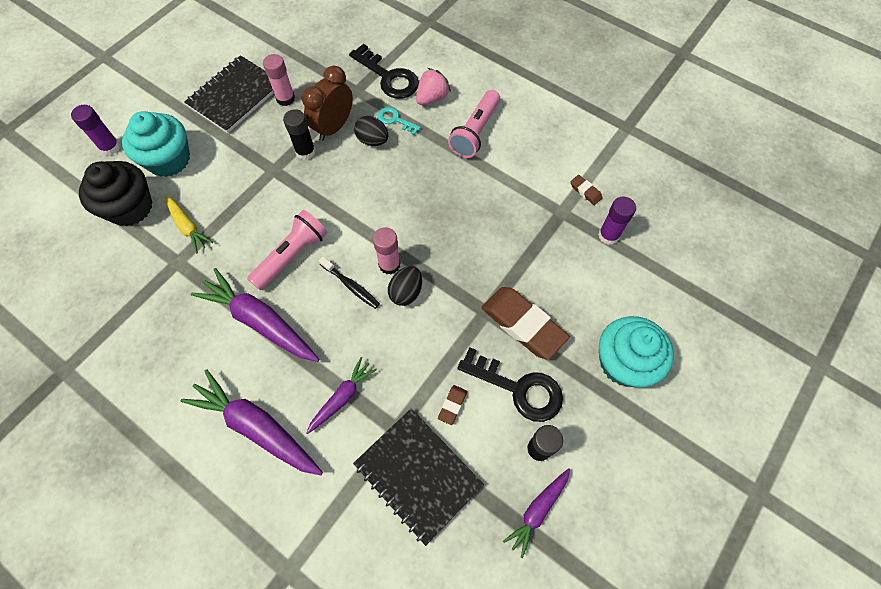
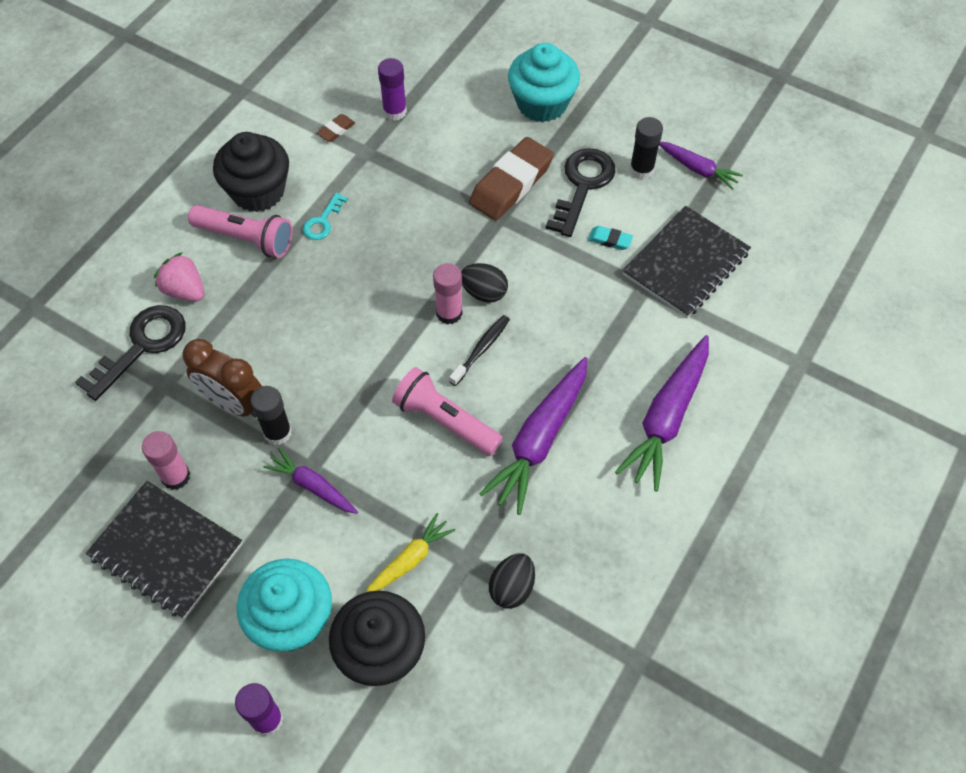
camera: 95 degrees left, 5 degrees down
(342, 397) = (619, 340): purple carrot -> purple carrot (313, 486)
(372, 140) = (258, 353): black egg -> black egg (512, 588)
(395, 120) = (222, 330): turquoise key -> turquoise key (323, 221)
(452, 405) = (610, 240): brown eraser -> turquoise eraser
(521, 139) = (258, 191): none -> black cupcake

